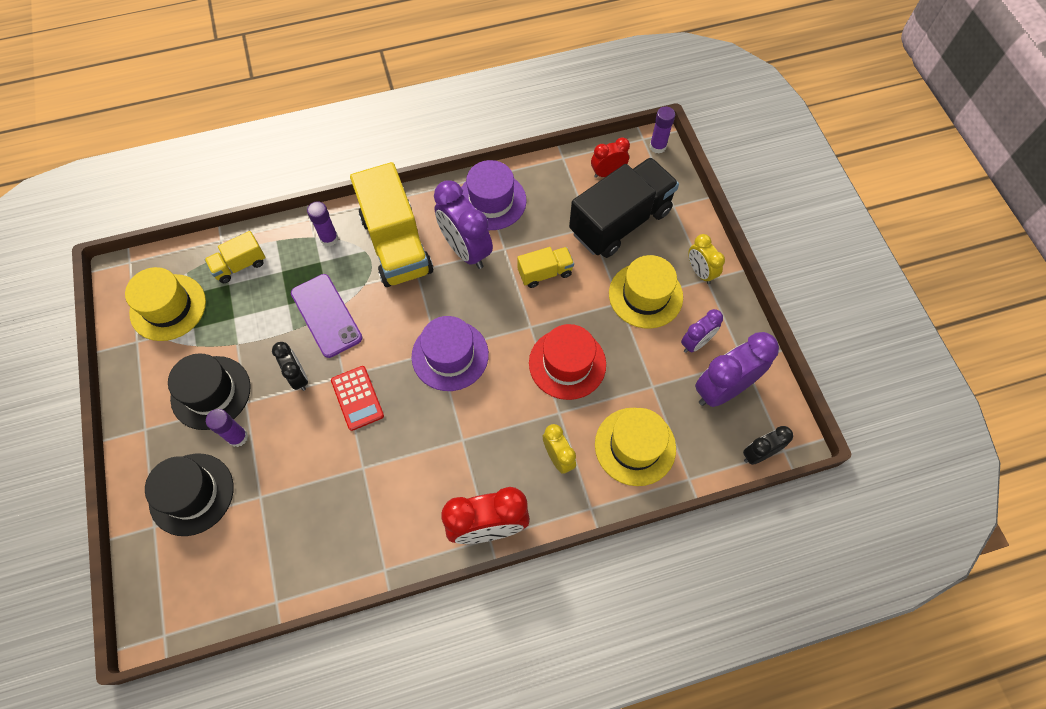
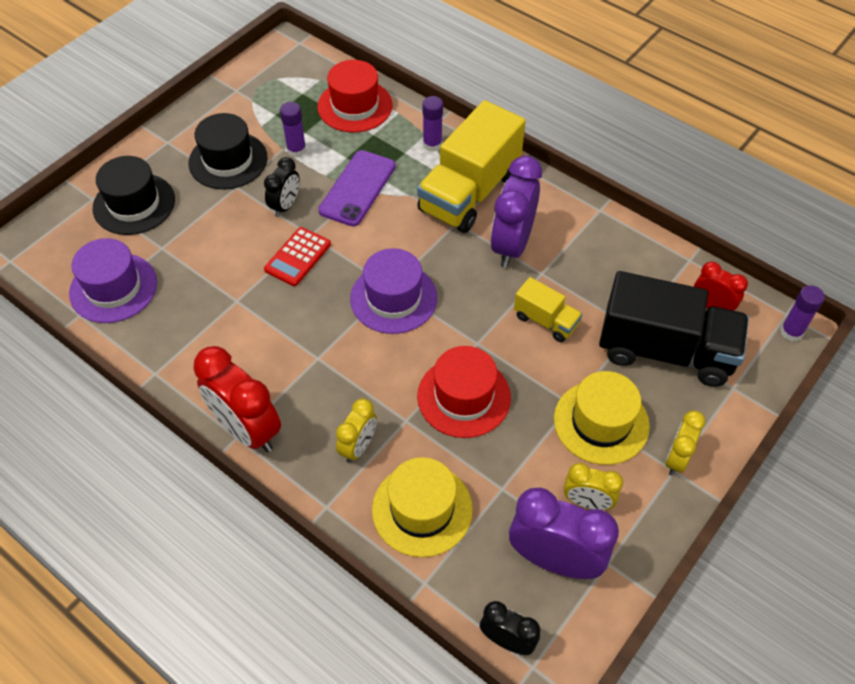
camera: 55 degrees right, 10 degrees down
(168, 307) = (280, 89): yellow hat -> none
(238, 437) = (202, 201): purple glue stick -> purple glue stick (296, 150)
(240, 265) = (355, 106): yellow truck -> red hat
(491, 201) = (583, 232): purple hat -> purple hat (113, 288)
(695, 343) = (587, 502): purple clock -> yellow clock

